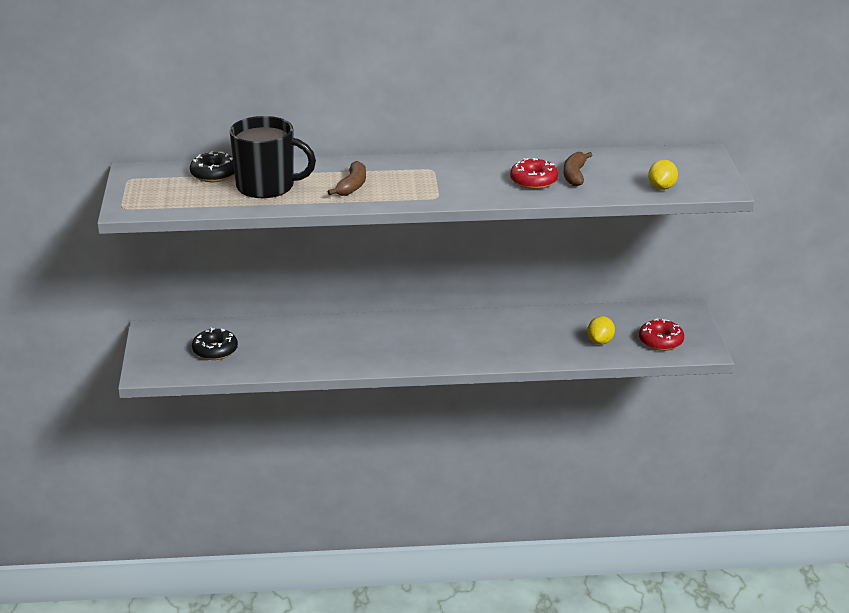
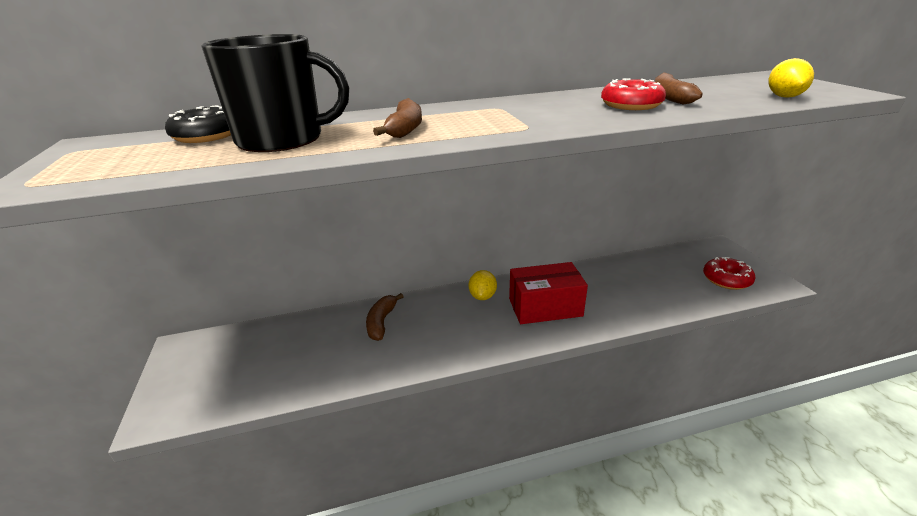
camera: 10 degrees left, 0 degrees up
(215, 350) = (255, 364): black donut -> none
(322, 334) = (381, 322): none -> brown banana
(472, 341) = (545, 307): none -> red box
(600, 341) = (671, 288): yellow lemon -> yellow lemon (482, 296)

